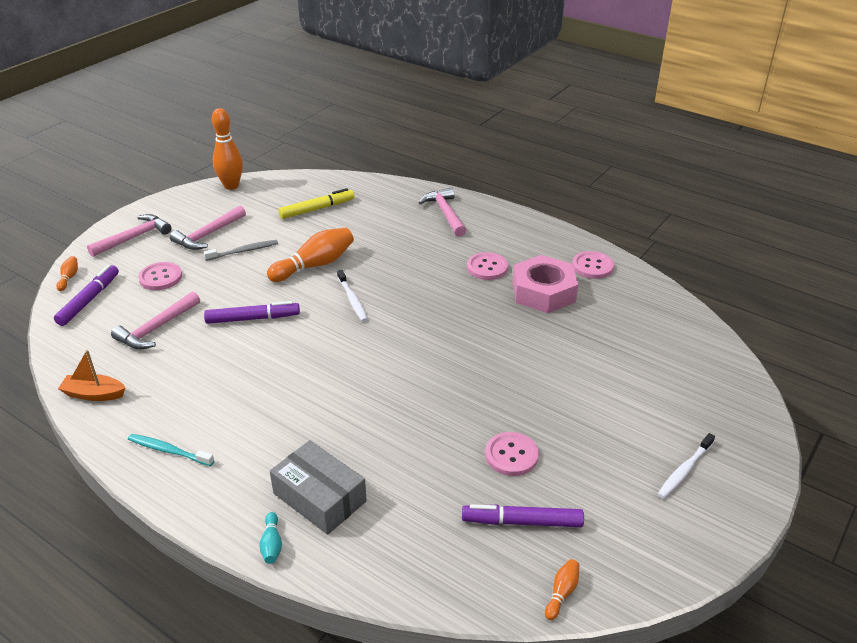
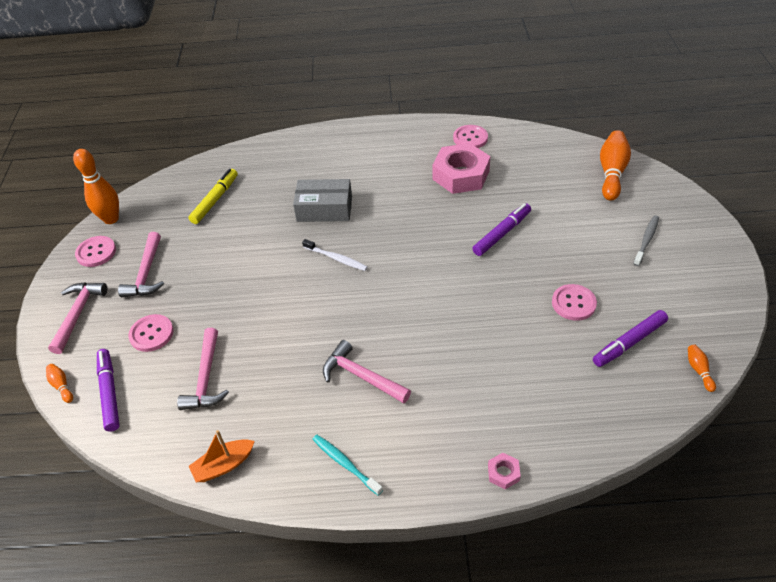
camera: 35 degrees left, 10 degrees up
(169, 451) = (345, 464): turquoise toothbrush -> turquoise toothbrush turned 60 degrees clockwise
(243, 251) = (197, 270): grey toothbrush -> grey toothbrush (646, 240)
(253, 318) = (277, 320): purple marker -> purple marker (502, 233)
(272, 544) = (503, 473): turquoise bowling pin -> pink nut
(314, 265) = (272, 248): orange bowling pin -> orange bowling pin (611, 173)
(320, 497) = (493, 417): grey box -> grey box (324, 209)
(445, 213) = (322, 151): pink hammer -> pink hammer (361, 376)
(487, 267) = (402, 178): pink button -> pink button (96, 252)
(684, 470) = (673, 247): white toothbrush -> none

